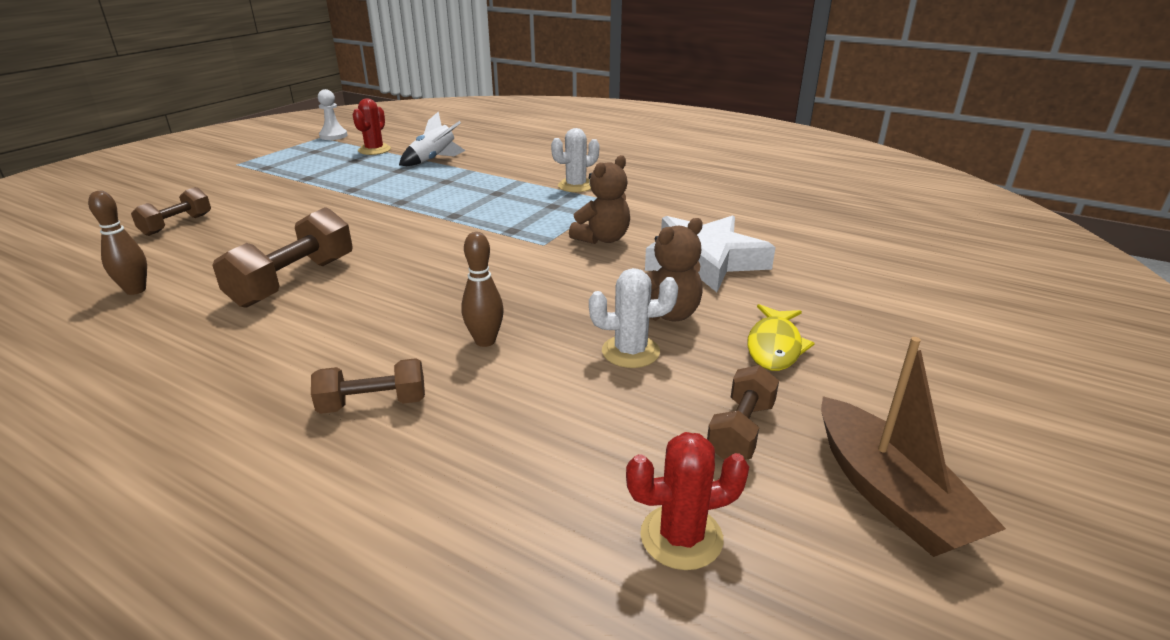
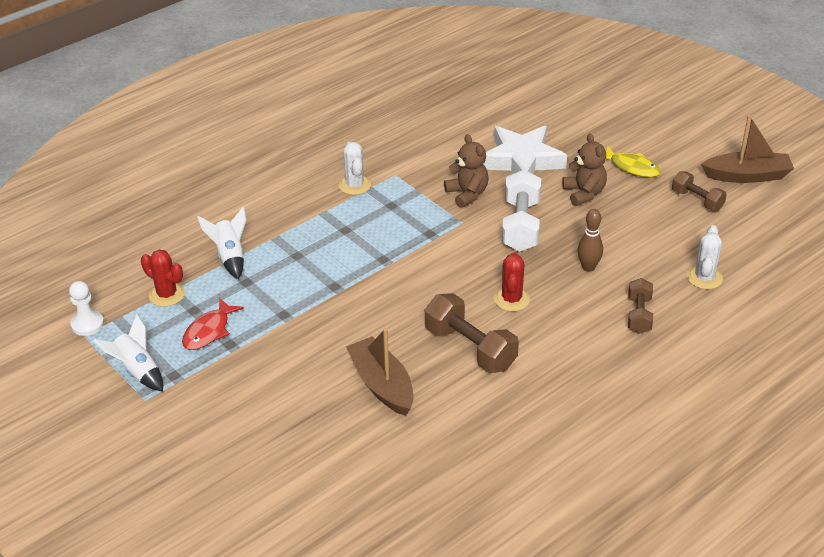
camera: 70 degrees left, 10 degrees up
(136, 290) = (448, 432): brown bowling pin -> none
(177, 225) = (315, 425): brown dumbbell -> none
(234, 244) = (382, 385): none -> brown boat
(273, 156) = (137, 371): none -> white rocket
(325, 169) = (209, 331): none -> red fish
(558, 279) = (521, 225): none -> white dumbbell
(630, 352) = (619, 216): white cactus -> white cactus (704, 278)
(681, 537) = (757, 235): red cactus -> red cactus (511, 299)

